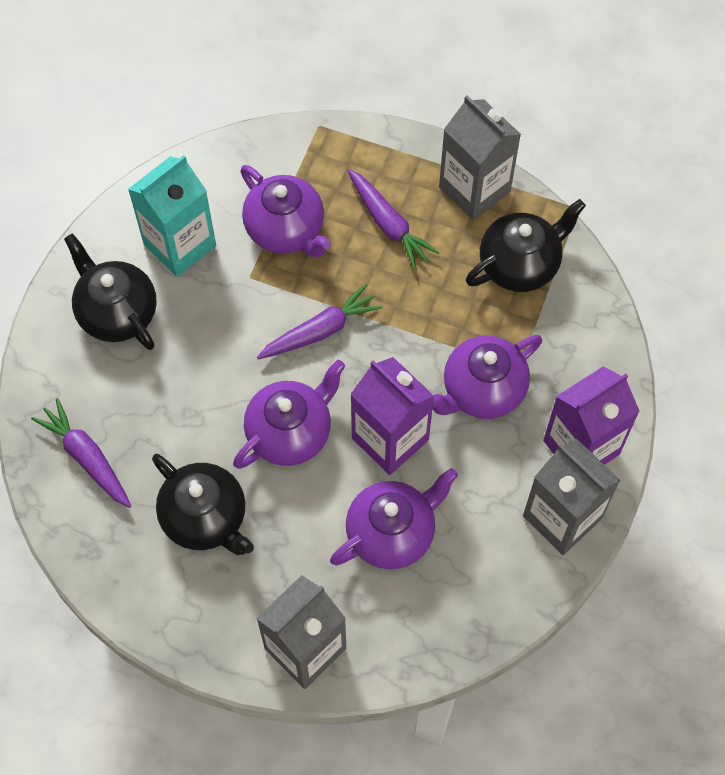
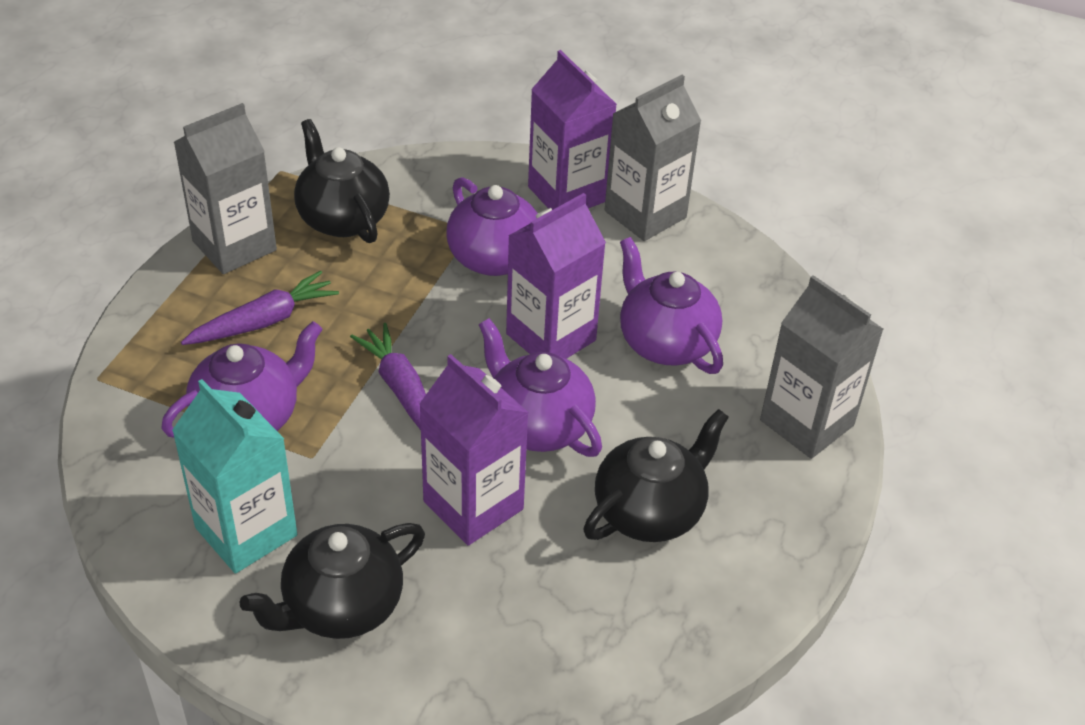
camera: 90 degrees left, 20 degrees down
(87, 458) = (564, 642): purple carrot -> none
(207, 390) = (473, 505): none -> purple carton

